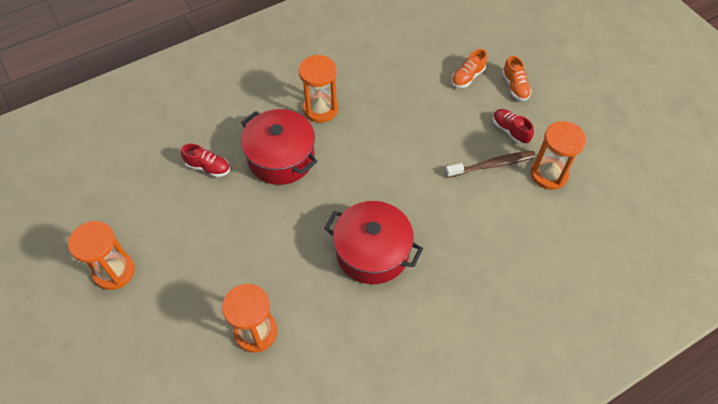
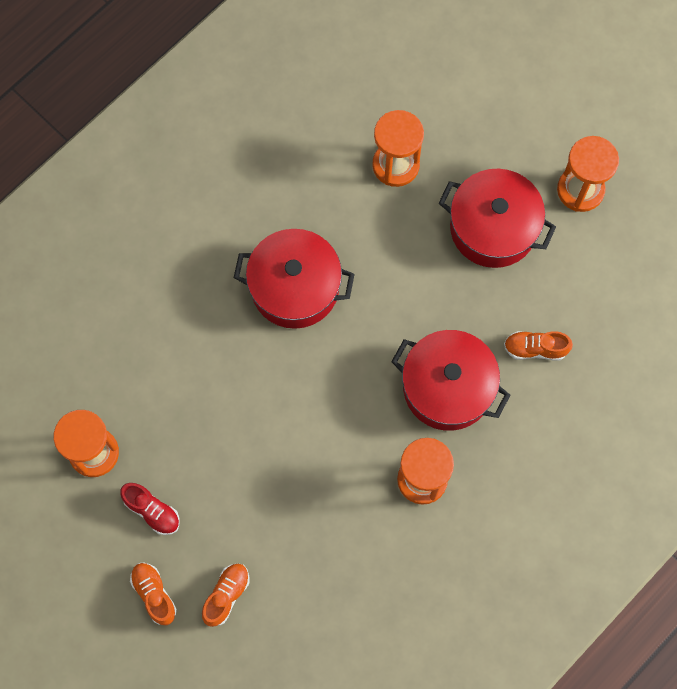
camera: 165 degrees right, 15 degrees up
(198, 259) = (493, 228): none -> red pot
(208, 167) = (535, 349): red shoe -> orange shoe
(492, 165) = (169, 448): brown toothbrush -> none

